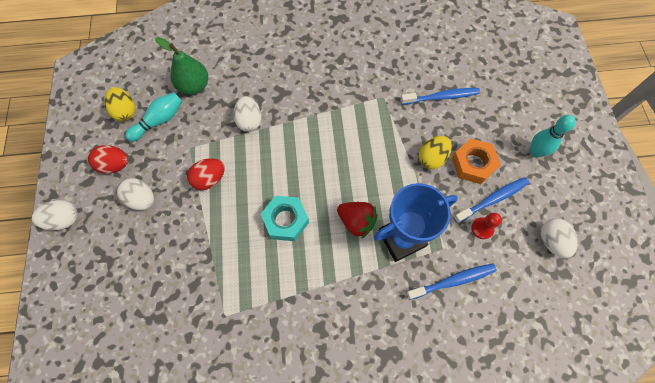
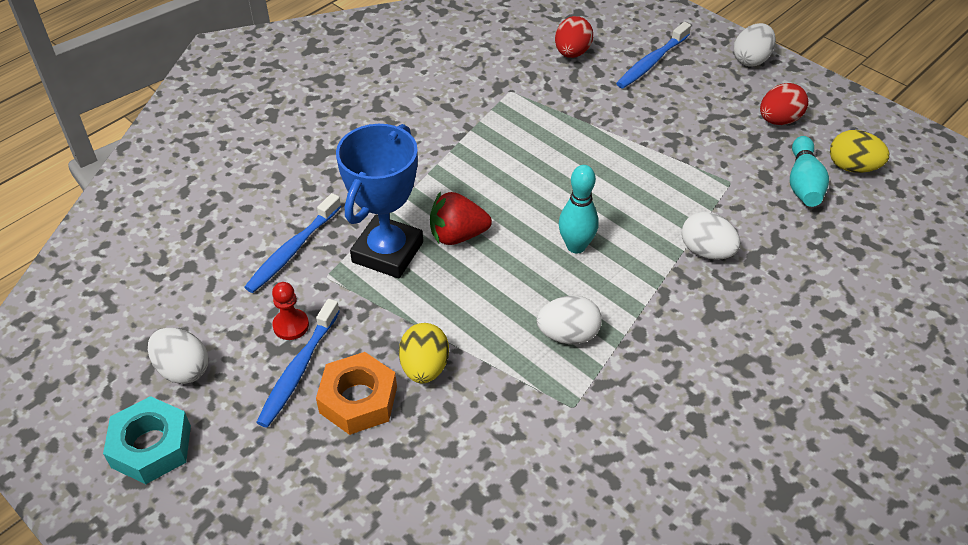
camera: 140 degrees right, 20 degrees down
(142, 199) = (707, 114): white egg -> white egg (568, 335)
(194, 86) = (826, 243): green pear -> none
(209, 179) = (667, 170): red egg -> red egg (572, 53)
(285, 220) = (539, 188): turquoise nut -> turquoise nut (151, 446)
(441, 97) = (485, 472): blue toothbrush -> blue toothbrush (651, 62)
(535, 152) = (270, 485): turquoise bowling pin -> turquoise bowling pin (576, 246)

